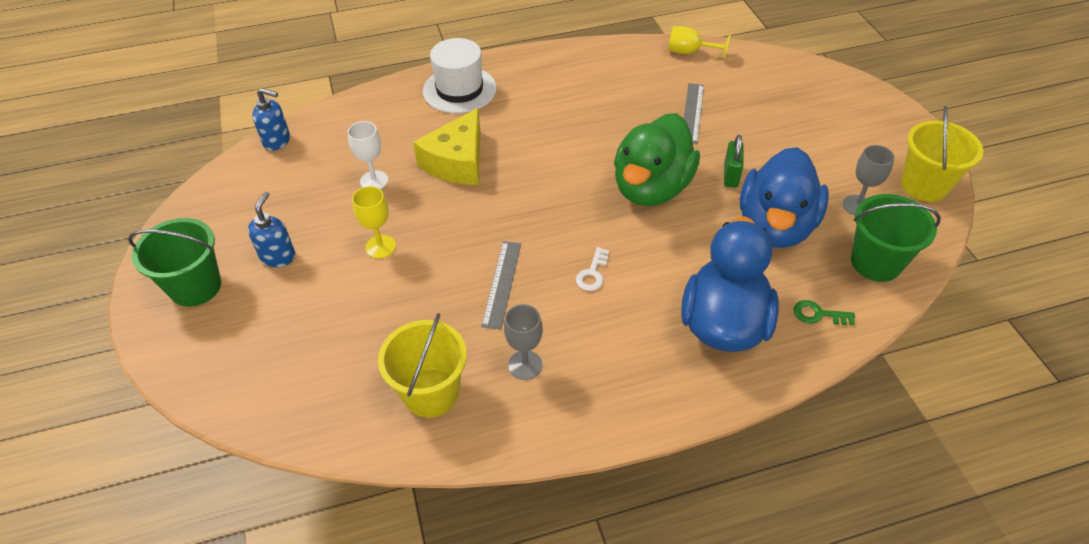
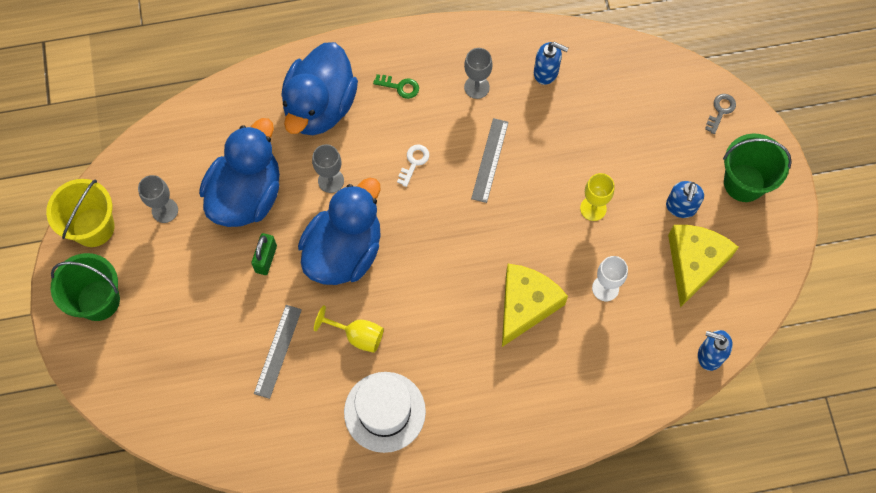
camera: 175 degrees left, 20 degrees up
(200, 365) = (720, 111): none -> grey key
(275, 208) = (694, 263): none -> yellow cheese
(431, 393) = (546, 72): yellow bucket -> blue soap dispenser
(459, 90) = (522, 417): white hat -> white hat (384, 412)
(651, 188) = (344, 251): green duck -> blue duck
(685, 247) = (331, 180): none -> grey goblet
(689, 52) = (252, 456): yellow goblet -> yellow goblet (357, 335)
(818, 314) = (245, 107): green key -> green key (400, 87)
(876, 262) = (177, 149): green bucket -> green bucket (98, 300)

